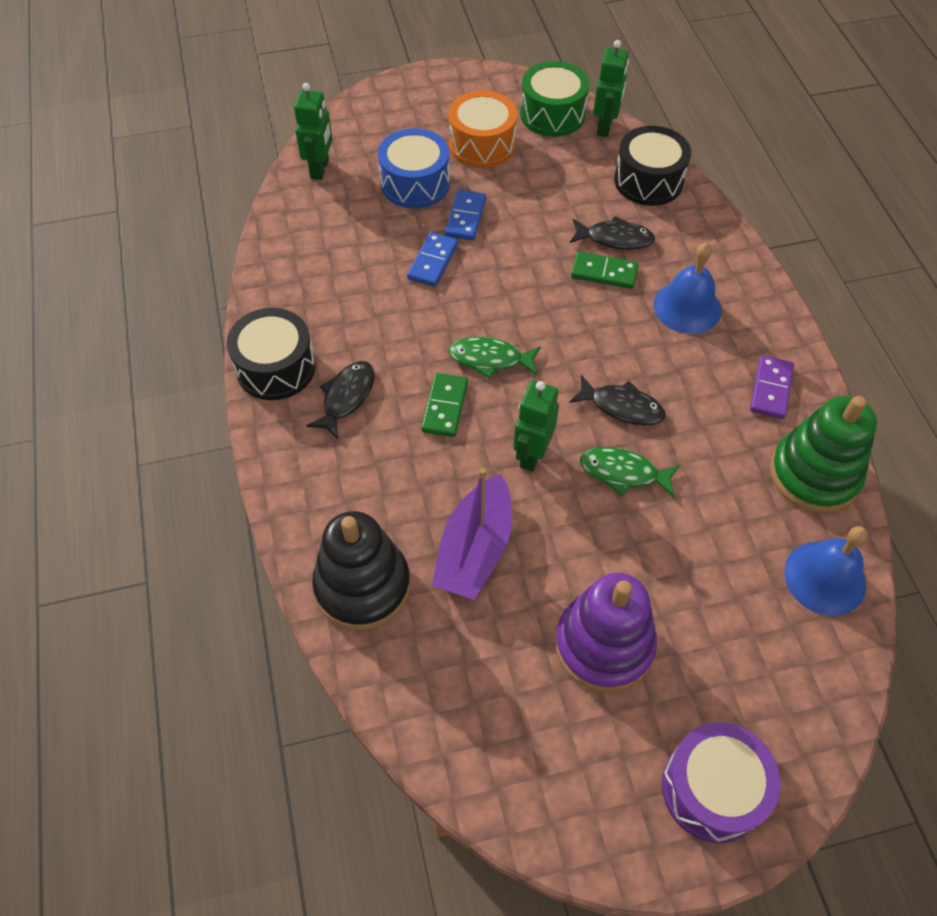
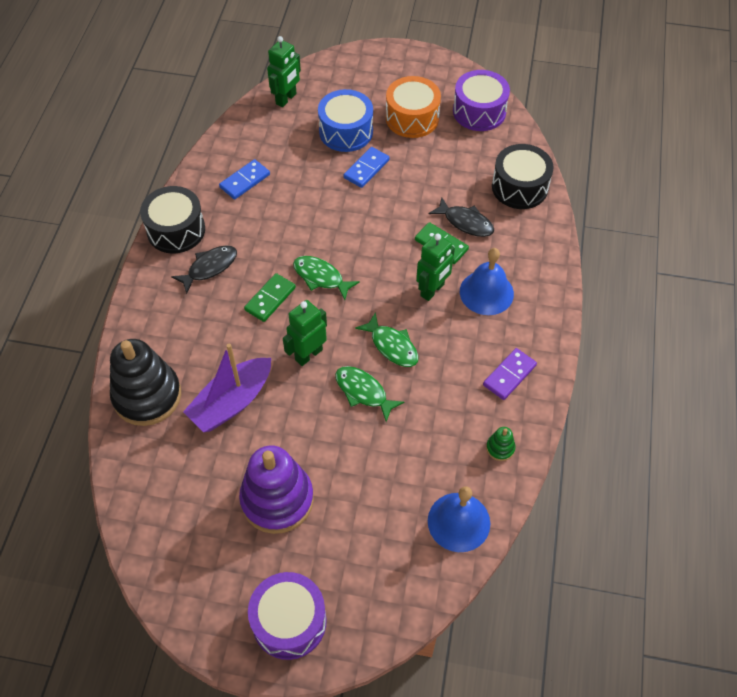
camera: 25 degrees right, 0 degrees up
(432, 261) = (323, 193): blue domino -> blue domino (245, 181)
(552, 114) = (479, 111): green drum -> purple drum
(605, 127) = (513, 134): green robot -> green robot (432, 290)
(622, 407) = (392, 346): black fish -> green fish
(814, 474) = (500, 448): green stacking toy -> green stacking toy, size x0.40

